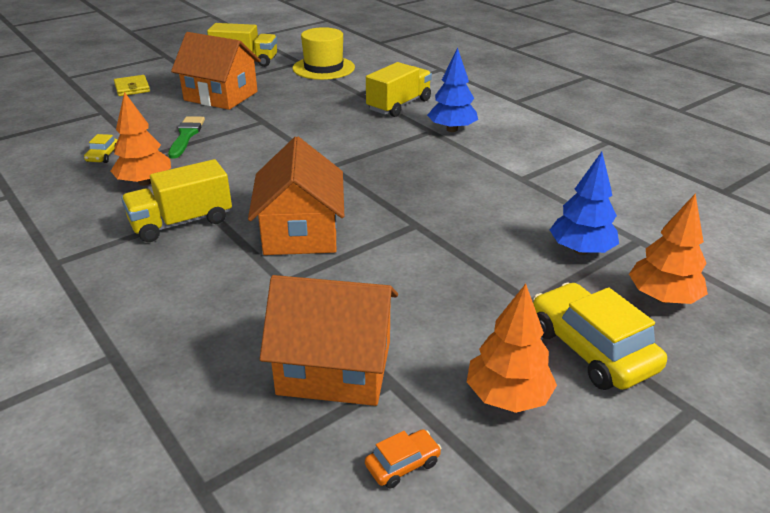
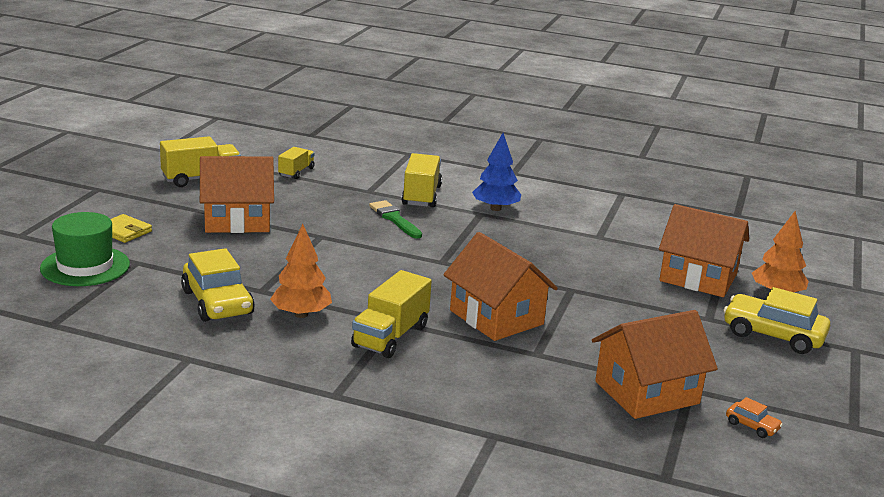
camera: 35 degrees left, 10 degrees down
(66, 107) = (85, 266): none -> green hat
(103, 156) = (217, 302): yellow car -> yellow car, size x2.18
(186, 135) = (268, 265): green brush -> green brush (394, 219)
(323, 68) = (296, 172): yellow hat -> yellow truck
(402, 464) = (752, 426): orange car -> orange car turned 105 degrees clockwise
(508, 396) = (761, 374): orange tree -> none
(581, 250) = (698, 277): blue tree -> orange house

